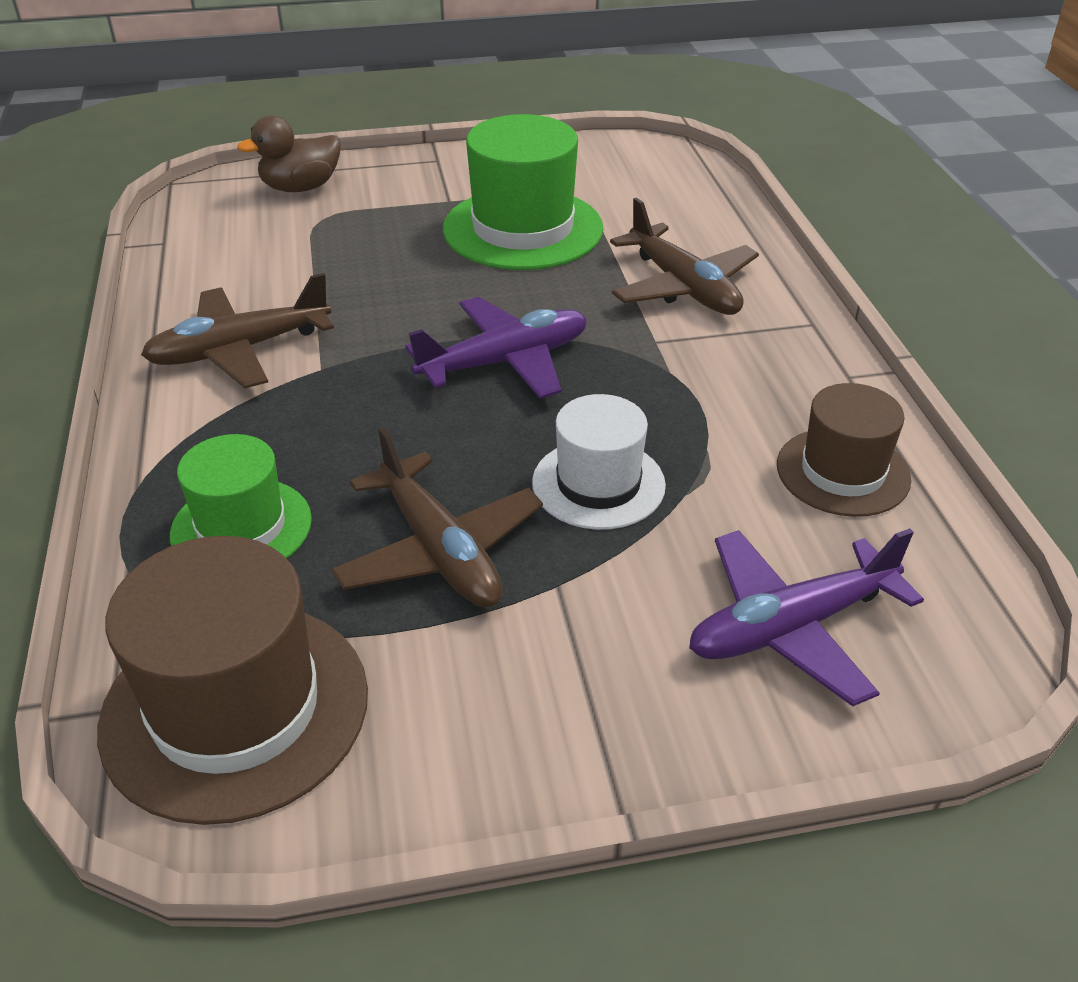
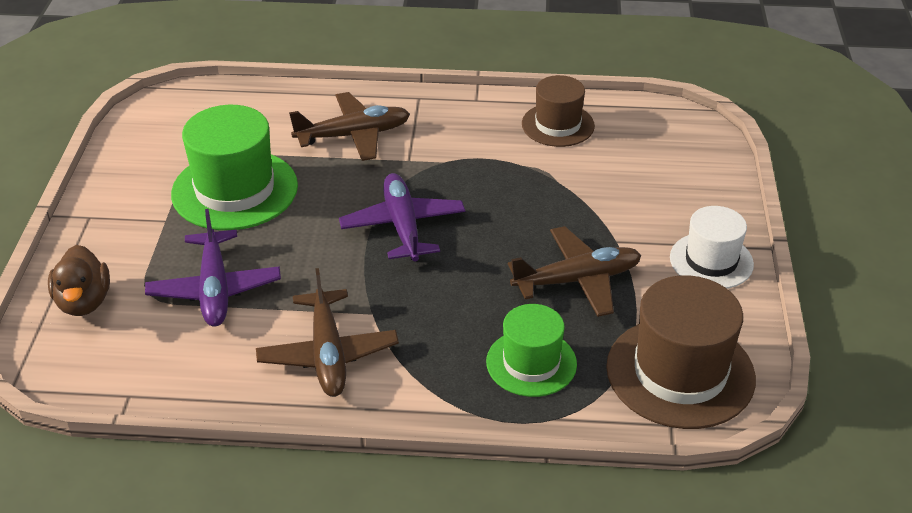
camera: 75 degrees left, 0 degrees up
(598, 484) = (539, 210): white hat -> white hat (711, 261)
(790, 627) = (664, 171): purple plane -> purple plane (214, 289)

